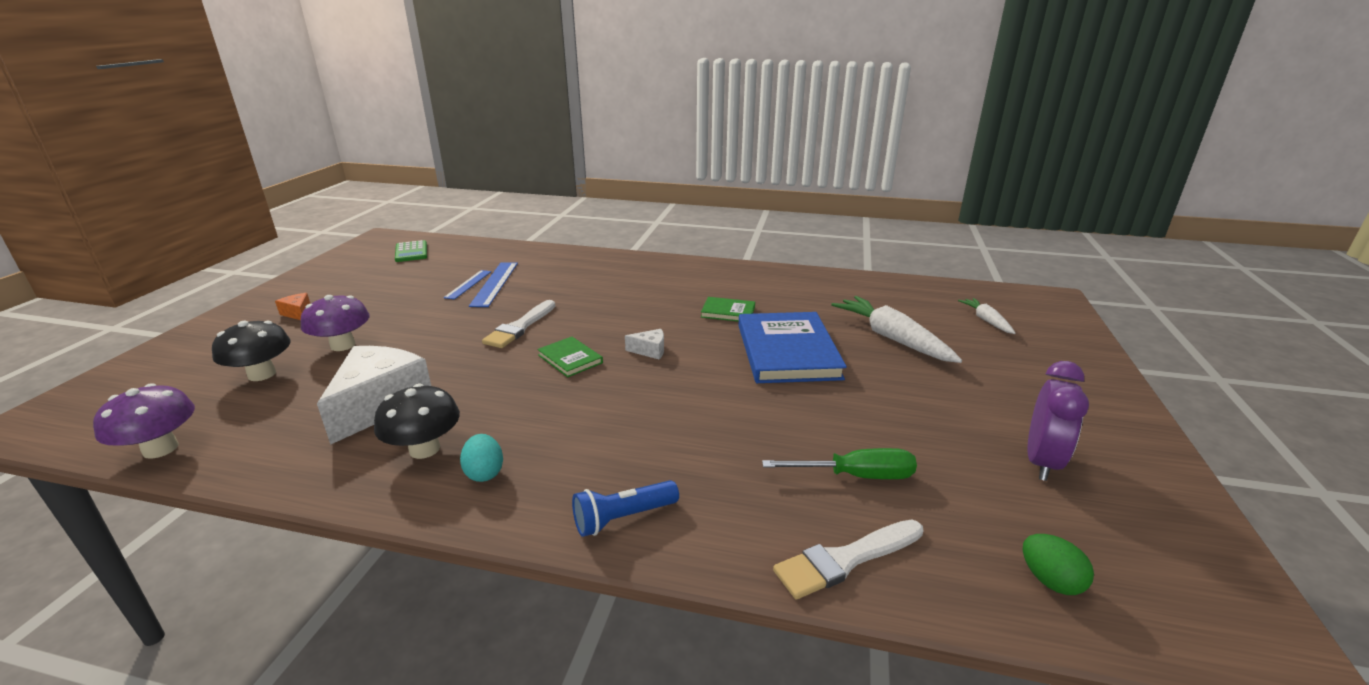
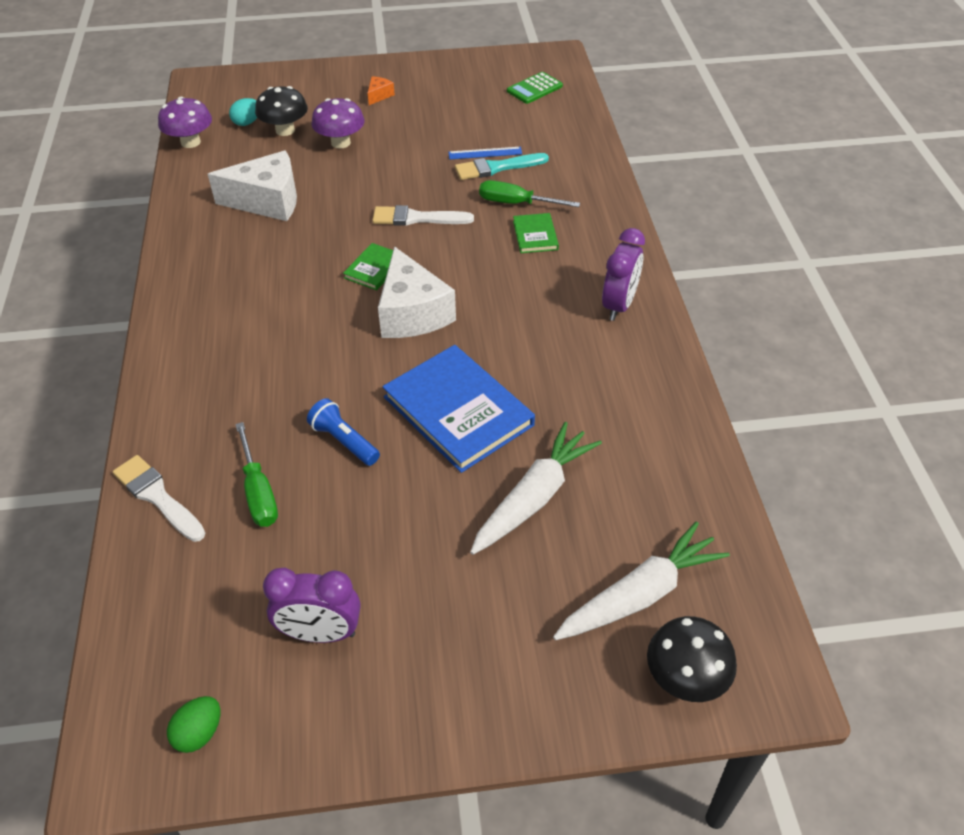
camera: 70 degrees right, 20 degrees up
(424, 449) = (223, 246): black mushroom -> black mushroom (685, 678)
(484, 473) = (205, 285): turquoise egg -> turquoise egg (247, 122)
(495, 283) = (496, 168): blue ruler -> turquoise brush
(552, 285) = (516, 203): none -> green screwdriver
(623, 518) = (175, 368): blue flashlight -> blue flashlight (344, 441)
(650, 351) = (412, 313): white cheese -> white cheese, size x2.32
(707, 274) = (619, 305): none -> purple clock
(728, 312) = (526, 346): green book -> green book (535, 235)
(787, 351) = (458, 411): blue book -> blue book turned 75 degrees clockwise
(986, 320) = (640, 594): white carrot -> white carrot, size x1.84
(1050, 580) = (159, 626): green egg -> green egg (199, 733)

